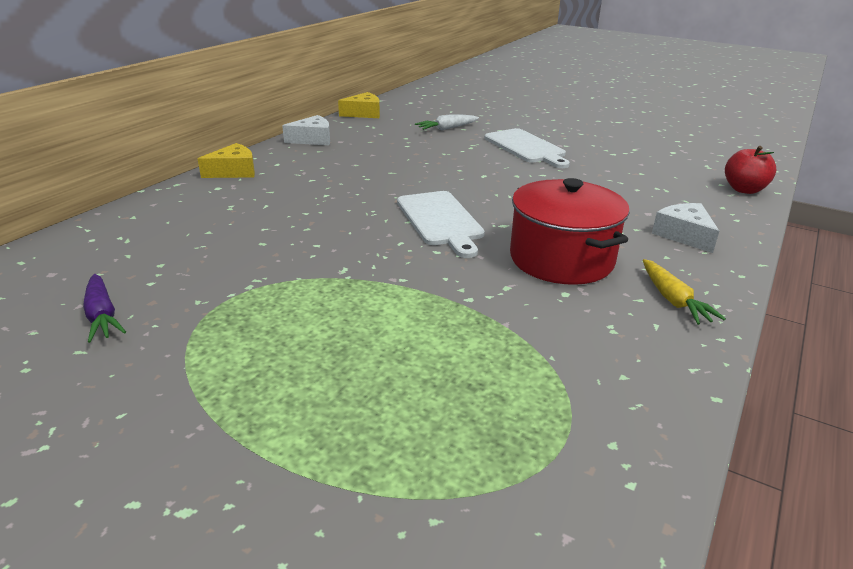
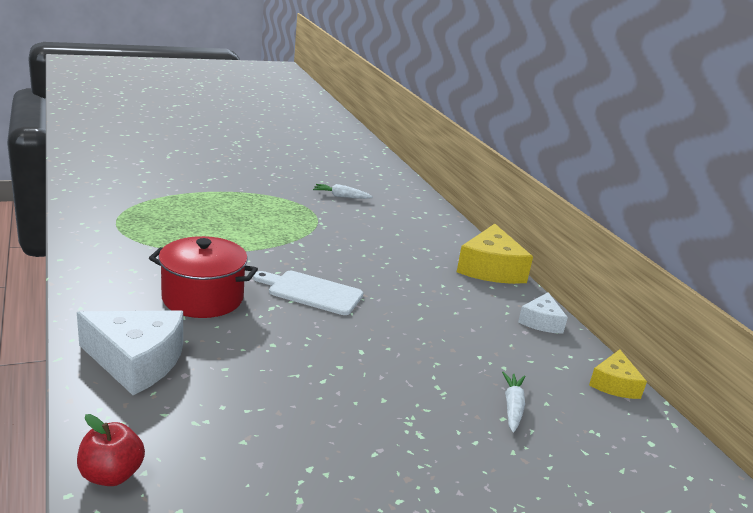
camera: 125 degrees right, 5 degrees down
(102, 315) = (341, 196): purple carrot -> white carrot
(234, 171) = (490, 269): yellow cheese -> yellow cheese, size x1.74
(526, 147) = (398, 419): white cutting board -> none
(673, 300) = (110, 299): yellow carrot -> none
(684, 235) = (136, 361): white cheese -> white cheese, size x1.74

